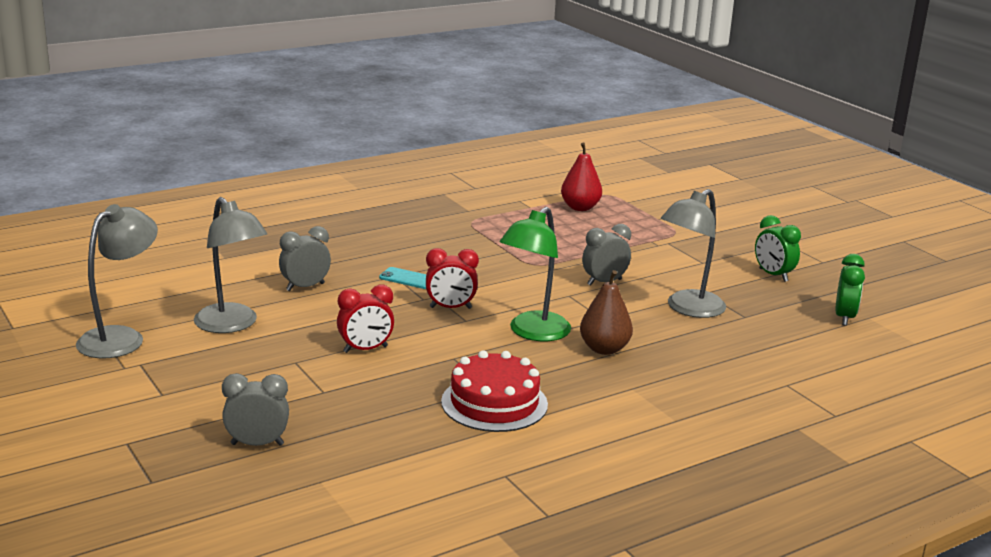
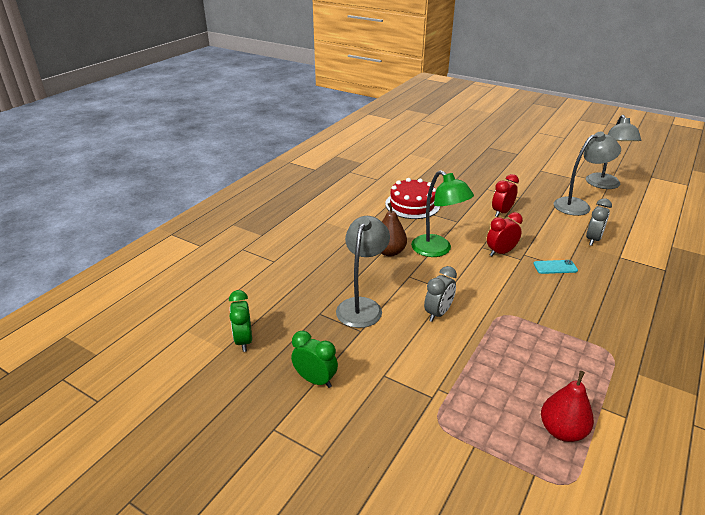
camera: 155 degrees right, 10 degrees up
(232, 325) = (578, 205): grey lamp -> grey lamp turned 135 degrees clockwise
(257, 444) = (476, 164): grey clock -> none
(533, 333) = (437, 250): green lamp -> green lamp turned 135 degrees clockwise

